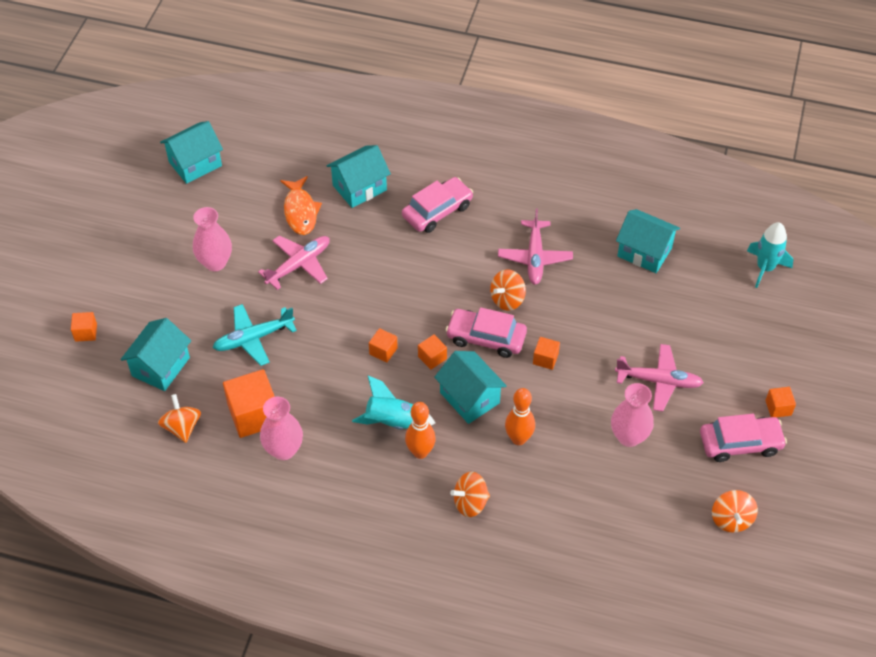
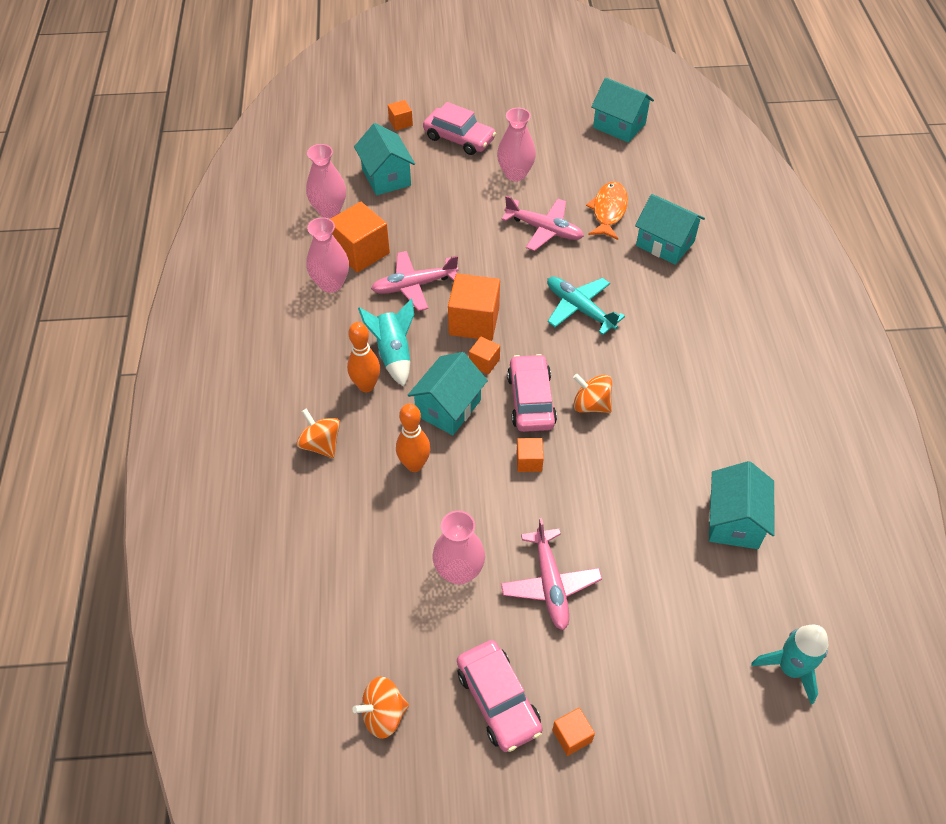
camera: 70 degrees right, 0 degrees up
(161, 367) = (386, 177): turquoise house -> turquoise house turned 60 degrees clockwise
(182, 427) = (329, 210): orange spinning top -> pink vase
(254, 338) = (444, 225): turquoise plane -> turquoise plane (580, 309)
(300, 211) = (608, 211): orange fish -> orange fish turned 135 degrees clockwise
(383, 351) = (474, 321): orange cube -> orange cube, size x1.98
(437, 211) = (674, 312): pink car -> pink car (459, 138)
(535, 257) = (662, 414): pink plane -> pink plane (414, 285)

